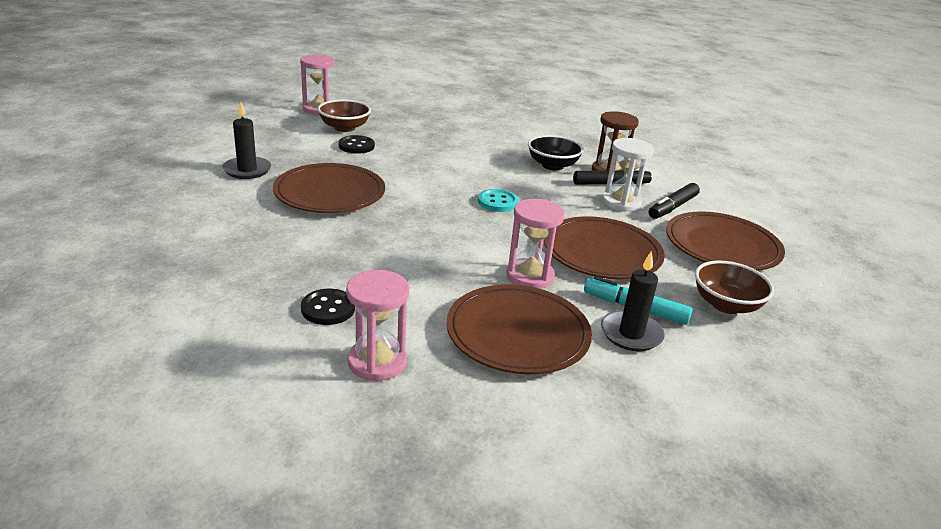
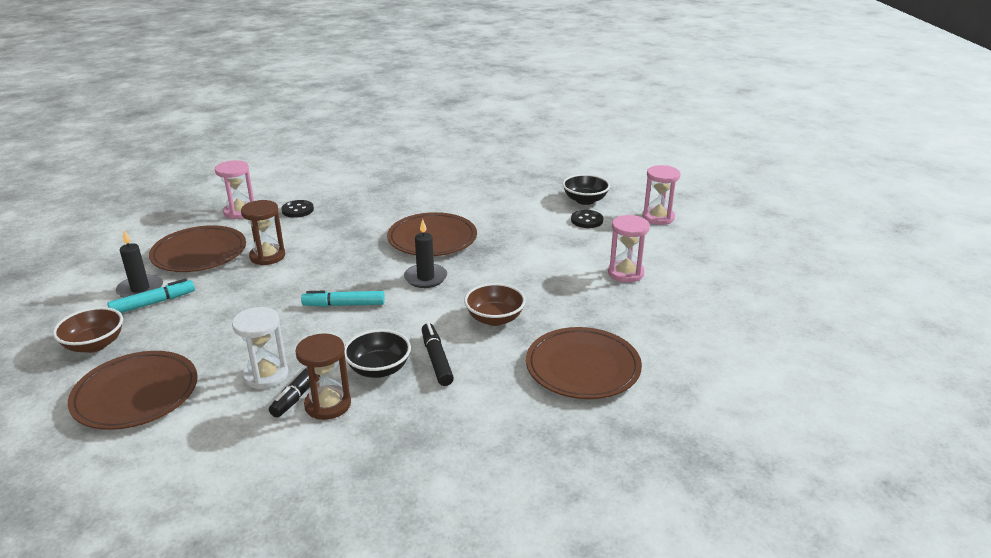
camera: 125 degrees right, 0 degrees up
(170, 138) = (585, 200): none -> black bowl
(247, 170) = (500, 218): black candle -> black candle (425, 278)
(344, 128) = (565, 275): brown bowl -> brown bowl (494, 319)
(356, 146) = (515, 270): black button -> black button (587, 220)
(467, 278) = (267, 256): none -> brown hourglass
(497, 202) = (344, 305): turquoise button -> turquoise marker
(530, 276) = (238, 279): pink hourglass -> pink hourglass (658, 217)
(602, 253) = (218, 321): brown plate -> brown plate (582, 367)
(672, 207) = (219, 406): black marker -> black marker (436, 359)

